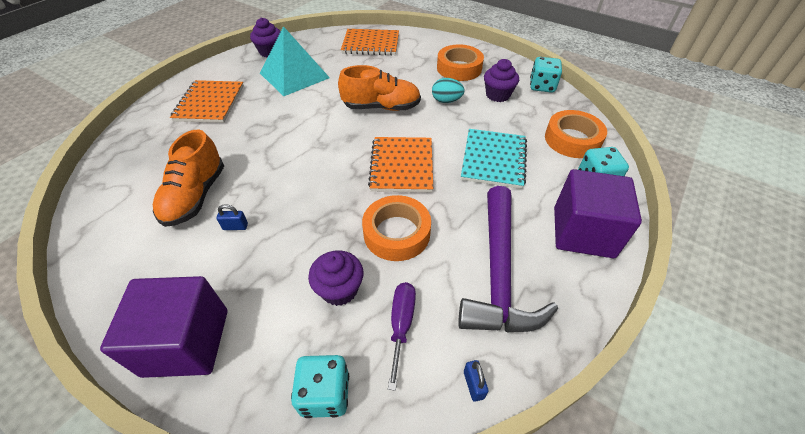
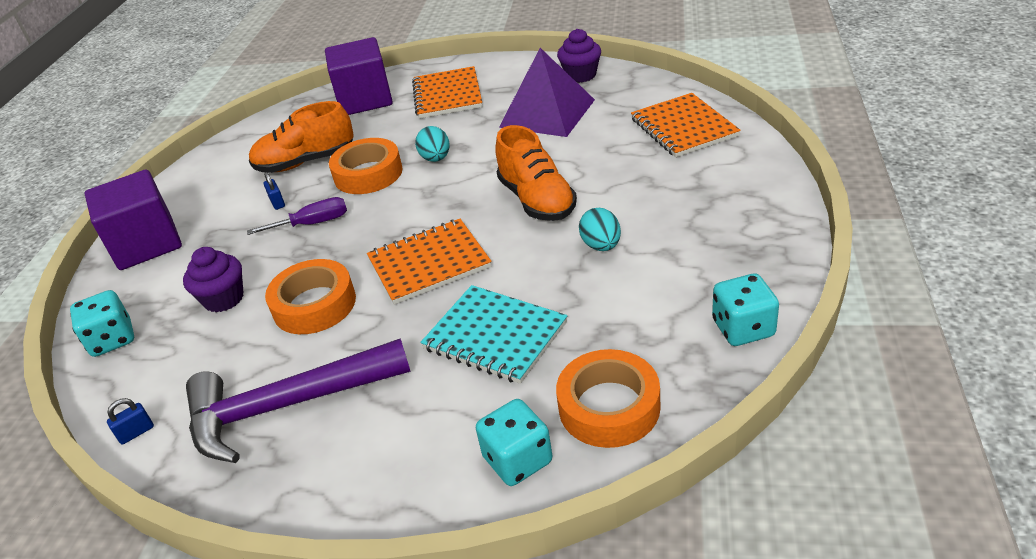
camera: 70 degrees right, 10 degrees down
(209, 103) = (447, 95): orange notebook -> orange notebook turned 75 degrees counterclockwise
(284, 131) = (436, 159): none -> turquoise egg
(294, 75) = (547, 113): turquoise pyramid -> purple pyramid
(401, 325) = (193, 356): purple screwdriver -> purple screwdriver (313, 223)
(459, 68) = (704, 225): orange tape -> orange tape (368, 174)
(493, 160) = (495, 336): turquoise notebook -> turquoise notebook turned 45 degrees clockwise
(497, 95) = (665, 288): purple cupcake -> none
(583, 232) = (393, 470): purple cube -> purple cube (365, 100)

